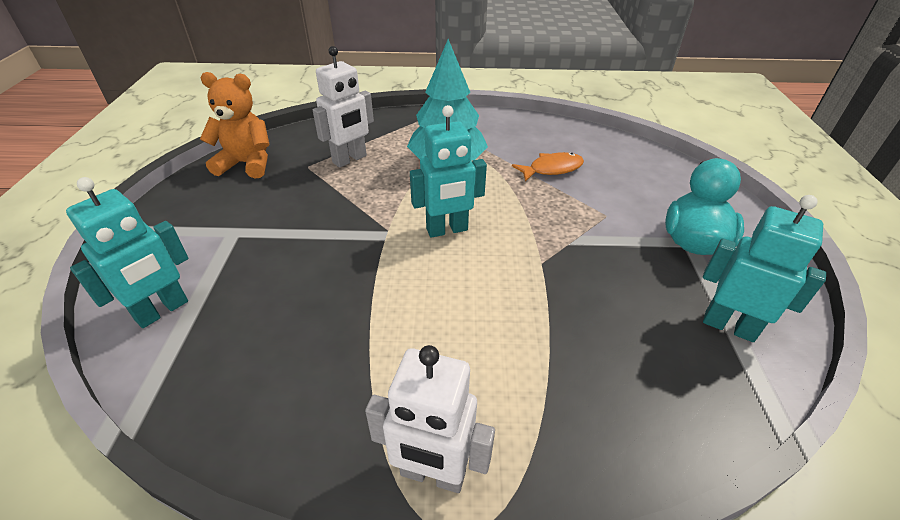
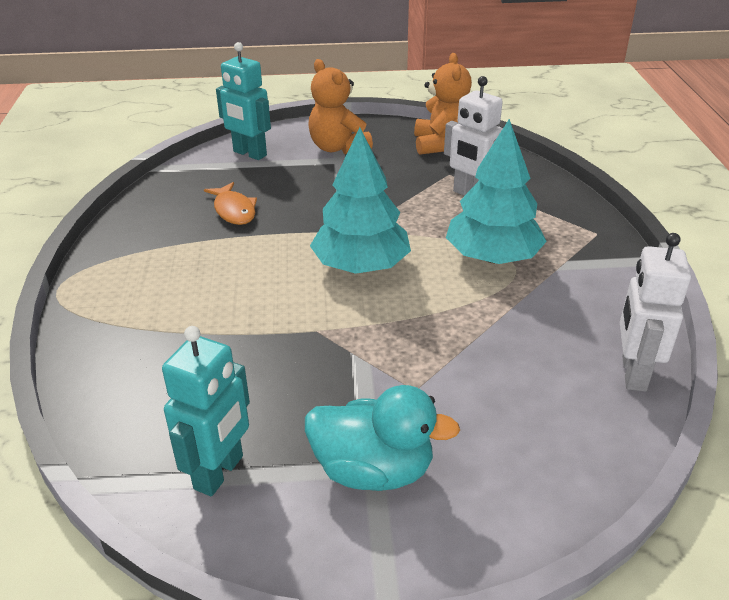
camera: 85 degrees right, 5 degrees down
(204, 231) = (338, 148): none -> orange teddy bear
(432, 474) = (98, 277): white robot -> white robot (633, 373)
(447, 230) = (361, 266): turquoise robot -> turquoise tree
(552, 169) = (511, 343): orange fish -> orange fish (234, 210)

